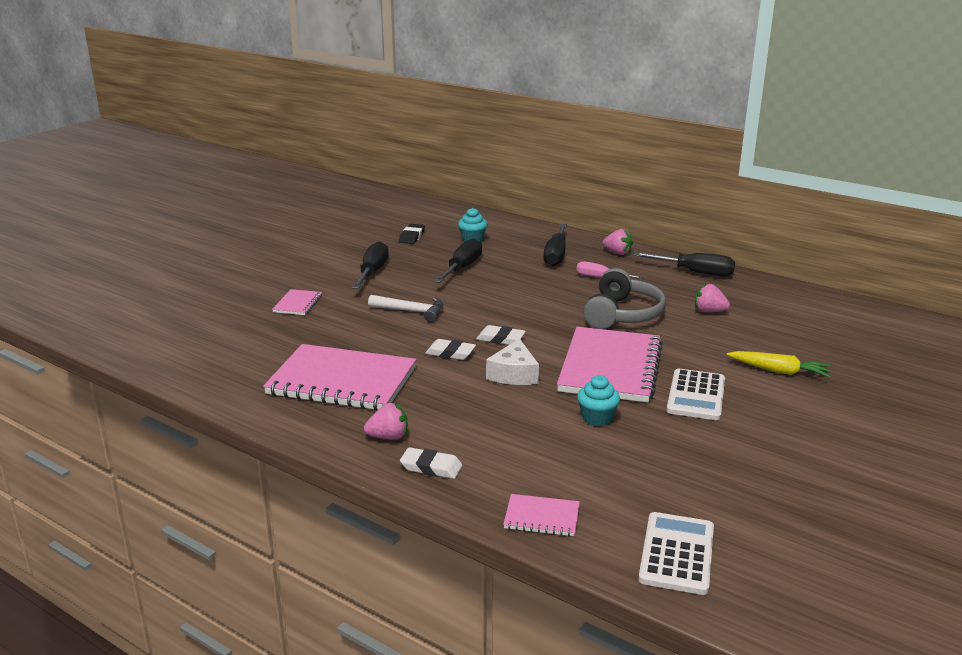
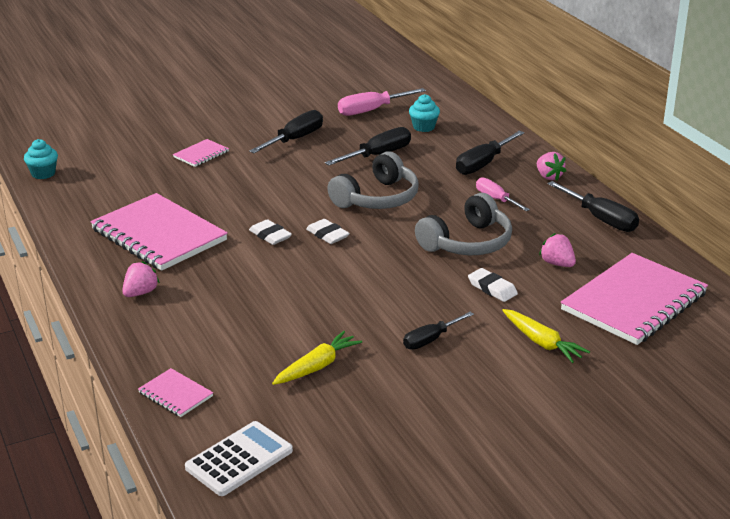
camera: 30 degrees right, 5 degrees up
(388, 437) = (140, 293): pink strawberry -> pink strawberry turned 75 degrees counterclockwise
(411, 311) = (283, 187): white hammer -> none
(412, 236) = (371, 110): black eraser -> pink screwdriver
(431, 467) = (143, 327): white eraser -> white eraser (492, 288)
(505, 300) = (377, 198): none -> grey headphones
(514, 374) = (299, 270): white cheese -> none
(597, 418) = (318, 331): turquoise cupcake -> turquoise cupcake (43, 173)
(610, 367) = (389, 290): pink notebook -> pink notebook (634, 302)
(635, 447) = (317, 366): none -> yellow carrot
(696, 395) = (431, 340): white calculator -> black screwdriver

